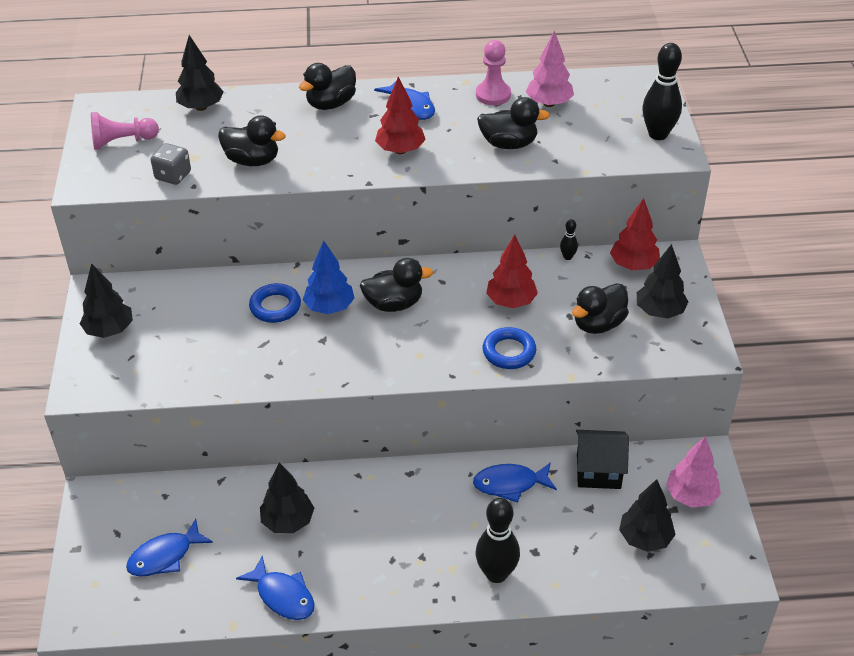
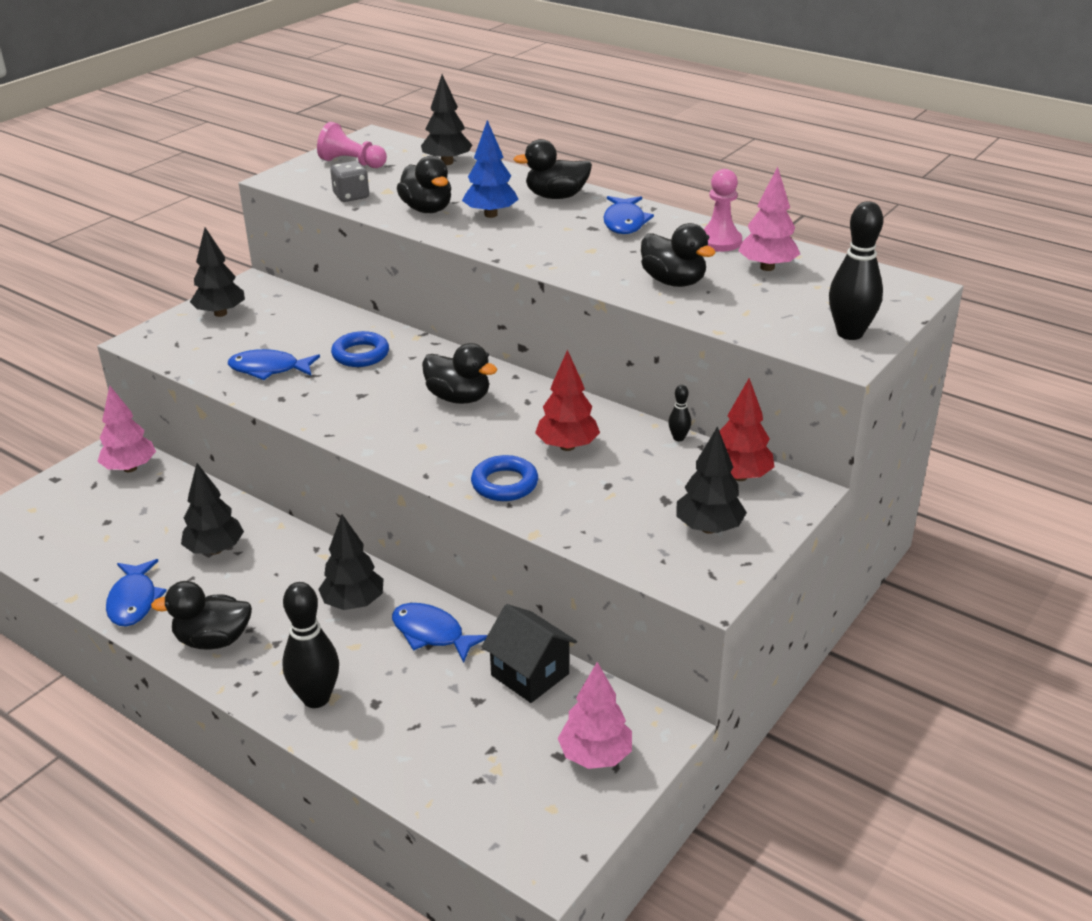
camera: 40 degrees right, 10 degrees down
(128, 502) = (130, 468): none -> pink tree
(165, 556) = (99, 520): blue fish -> blue fish (269, 369)
(329, 307) = (402, 375): blue tree -> blue tree (491, 215)
(400, 150) = (562, 248): red tree -> none
(598, 324) = (626, 506): black duck -> black duck (213, 640)
(645, 538) = (494, 762): black tree -> black tree (353, 603)

